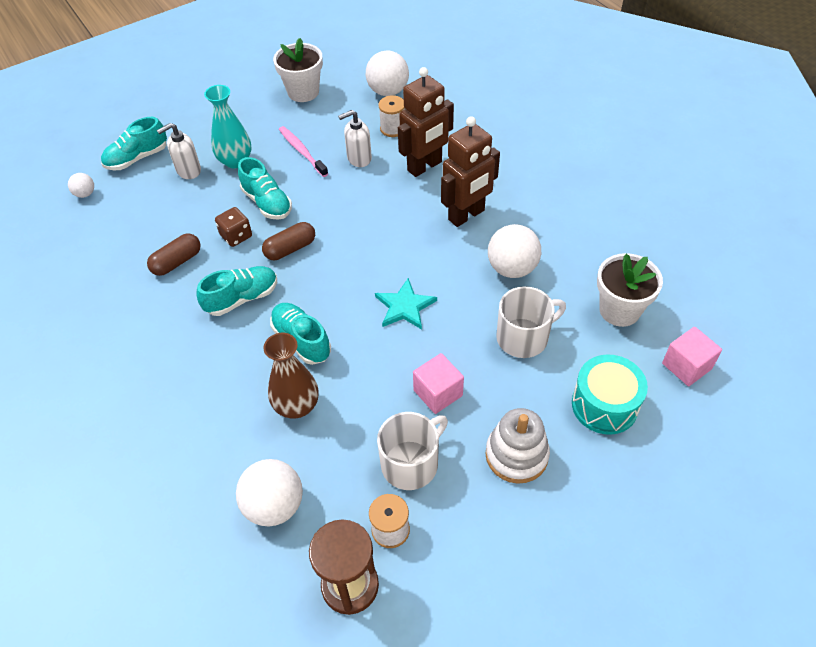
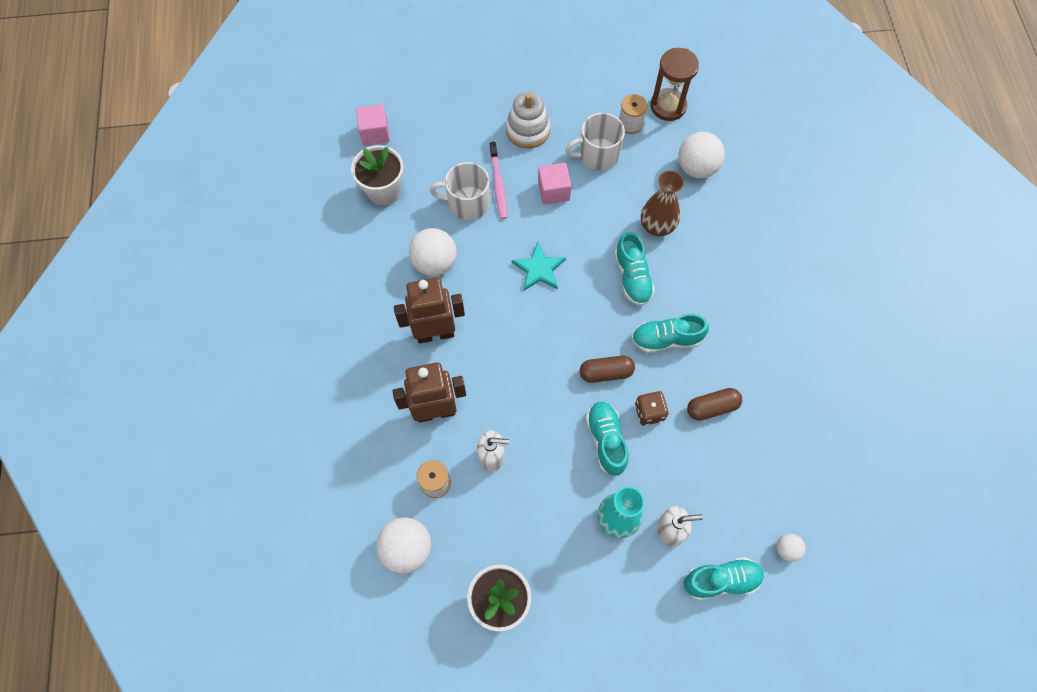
camera: 155 degrees left, 15 degrees up
(302, 151) = (543, 497): pink toothbrush -> pink toothbrush (498, 184)
(604, 405) = (449, 134): turquoise drum -> none

